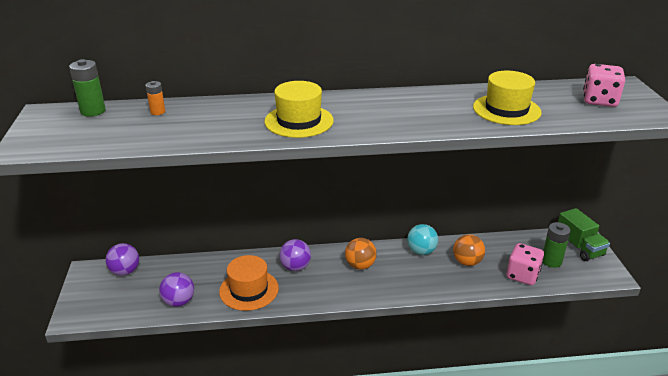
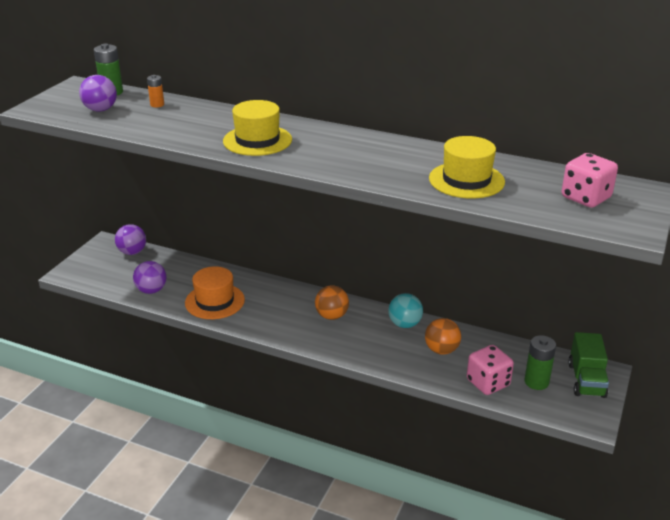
camera: 30 degrees right, 0 degrees up
(295, 267) = (272, 297): purple ball -> purple ball (100, 110)

